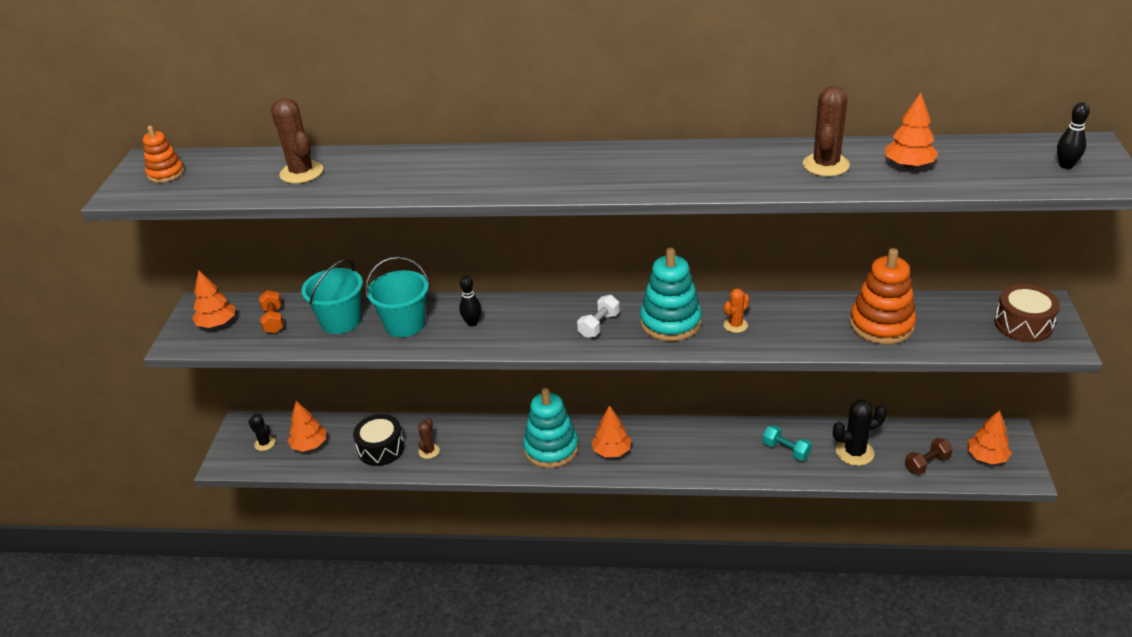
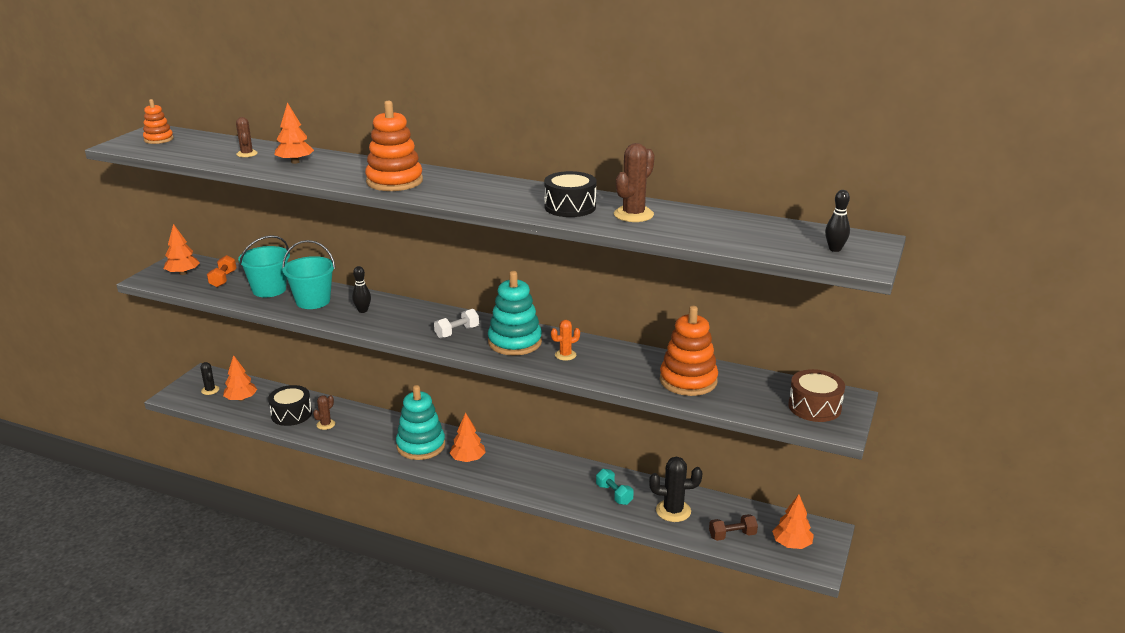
camera: 15 degrees right, 10 degrees down
(301, 172) = (247, 154): brown cactus -> brown cactus, size x0.59
(519, 176) = (394, 181): none -> orange stacking toy
(749, 169) = (570, 207): none -> black drum
(909, 165) = (701, 226): orange tree -> orange tree (295, 162)

